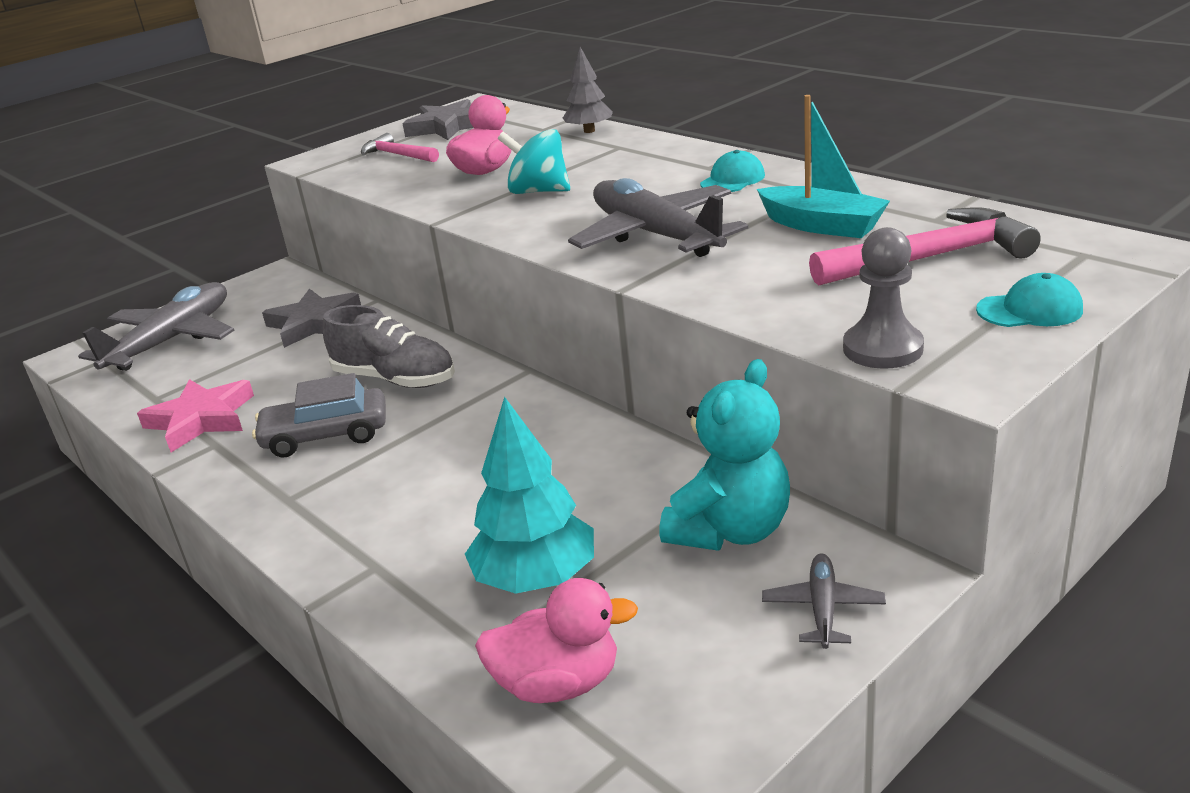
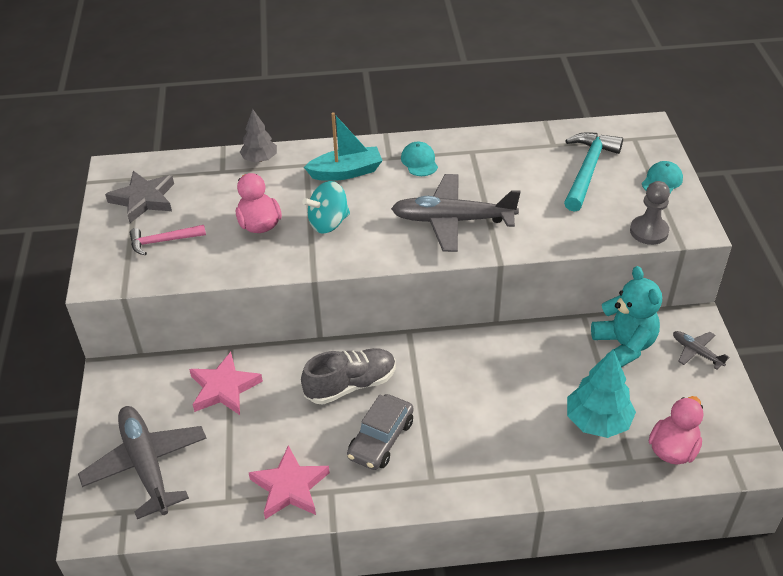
camera: 55 degrees left, 15 degrees up
(314, 323) = (224, 388): grey star -> pink star
(822, 226) = (515, 173): turquoise boat -> turquoise boat (346, 172)
(929, 258) = (587, 170): pink hammer -> turquoise hammer

